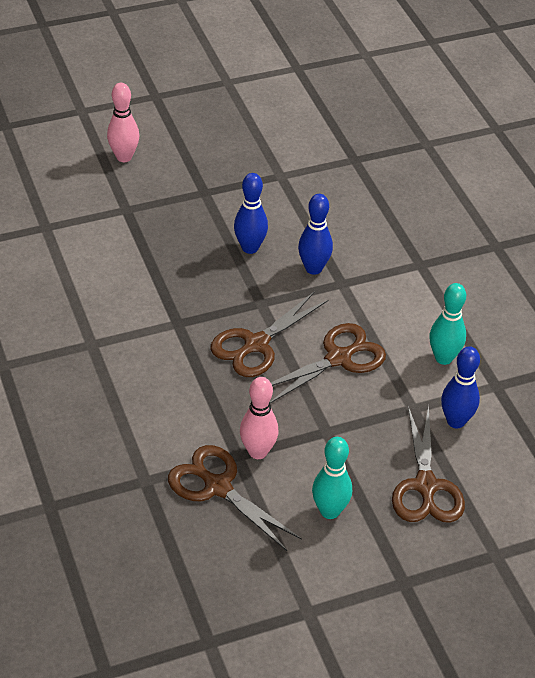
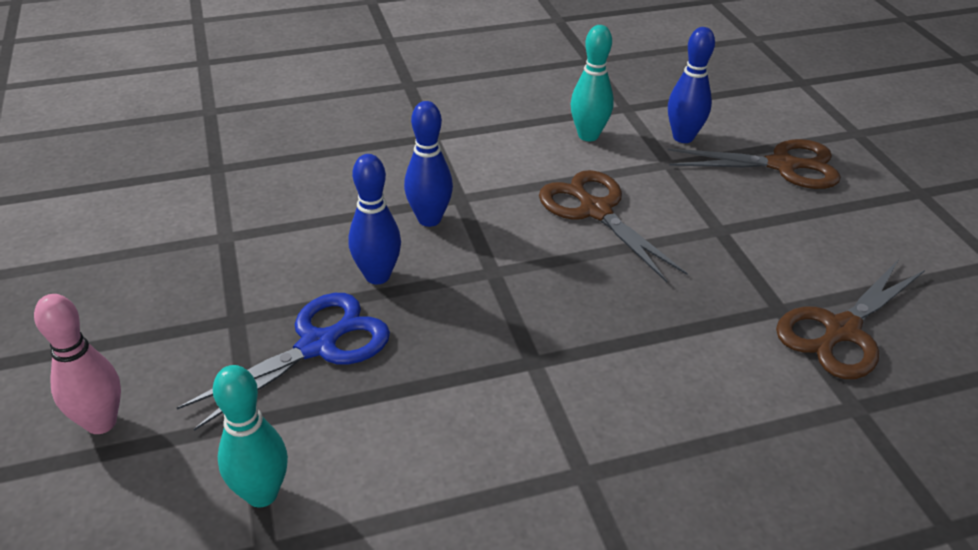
camera: 85 degrees left, 5 degrees down
(185, 228) = (318, 345): none -> blue scissors
(256, 344) = (575, 281): brown scissors -> none
(258, 452) = (769, 290): pink bowling pin -> none
(329, 511) = (844, 236): turquoise bowling pin -> turquoise bowling pin (262, 494)

